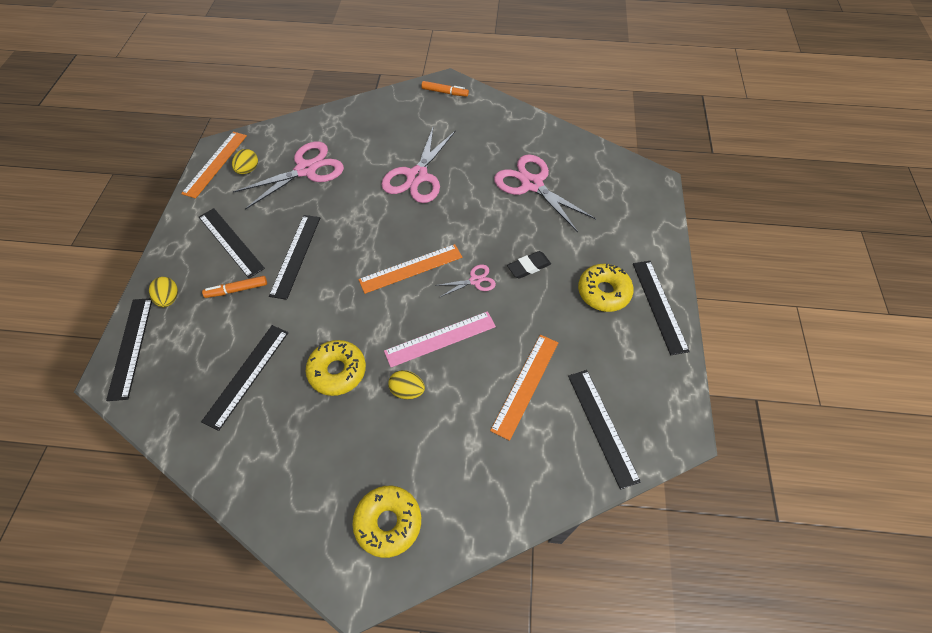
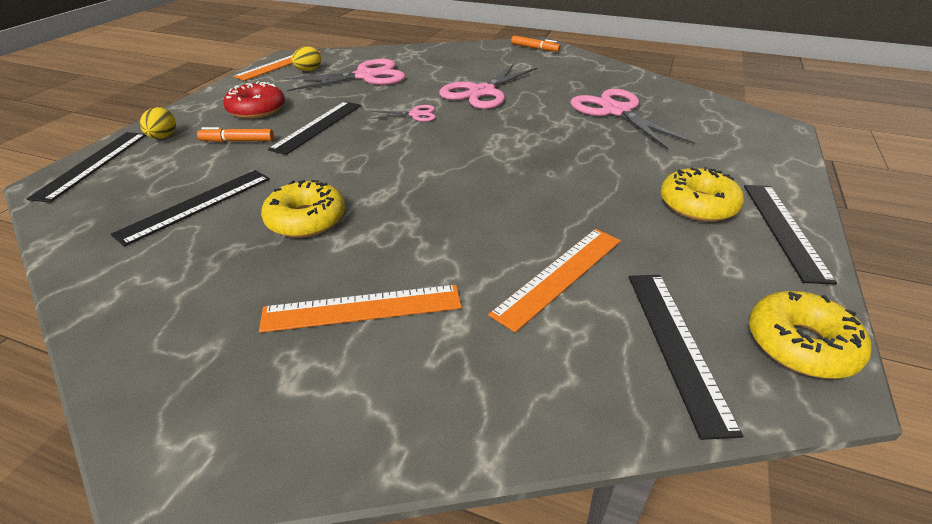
camera: 15 degrees right, 20 degrees down
(230, 242) = (256, 110): black ruler -> red donut
(388, 522) = (278, 394): yellow donut -> yellow donut (800, 345)
(407, 390) = (386, 252): yellow egg -> none
(411, 268) = (443, 152): orange ruler -> orange ruler (362, 308)
(440, 338) = (454, 212): pink ruler -> none
(475, 281) = (520, 171): pink scissors -> pink scissors (415, 114)
(528, 267) = (595, 170): black eraser -> none

